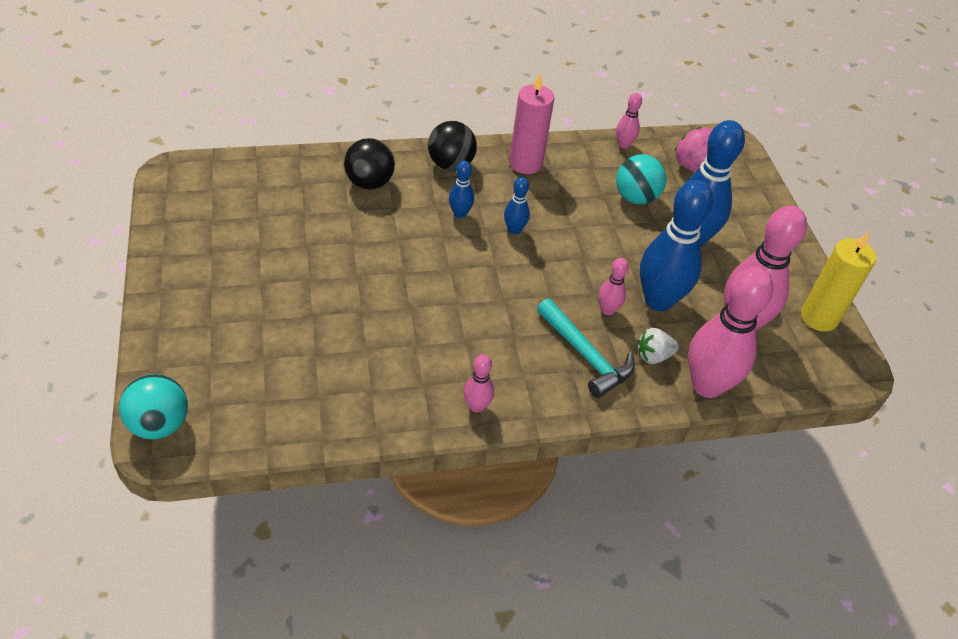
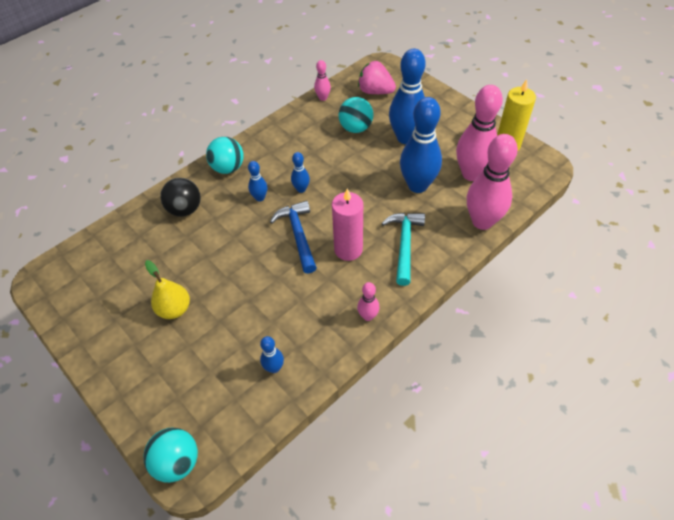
camera: 25 degrees left, 5 degrees up
(277, 276) = (174, 309): none -> yellow pear
(330, 396) = (274, 368): none -> blue bowling pin
(450, 164) = (228, 168): black ball -> turquoise ball
(470, 276) = (298, 235): none -> blue hammer
(525, 163) = (274, 142): pink candle -> pink candle (348, 249)
(586, 355) = (404, 244): turquoise hammer -> turquoise hammer turned 105 degrees counterclockwise
(607, 310) = (394, 208): pink bowling pin -> none
(653, 356) = (441, 221): white strawberry -> none

